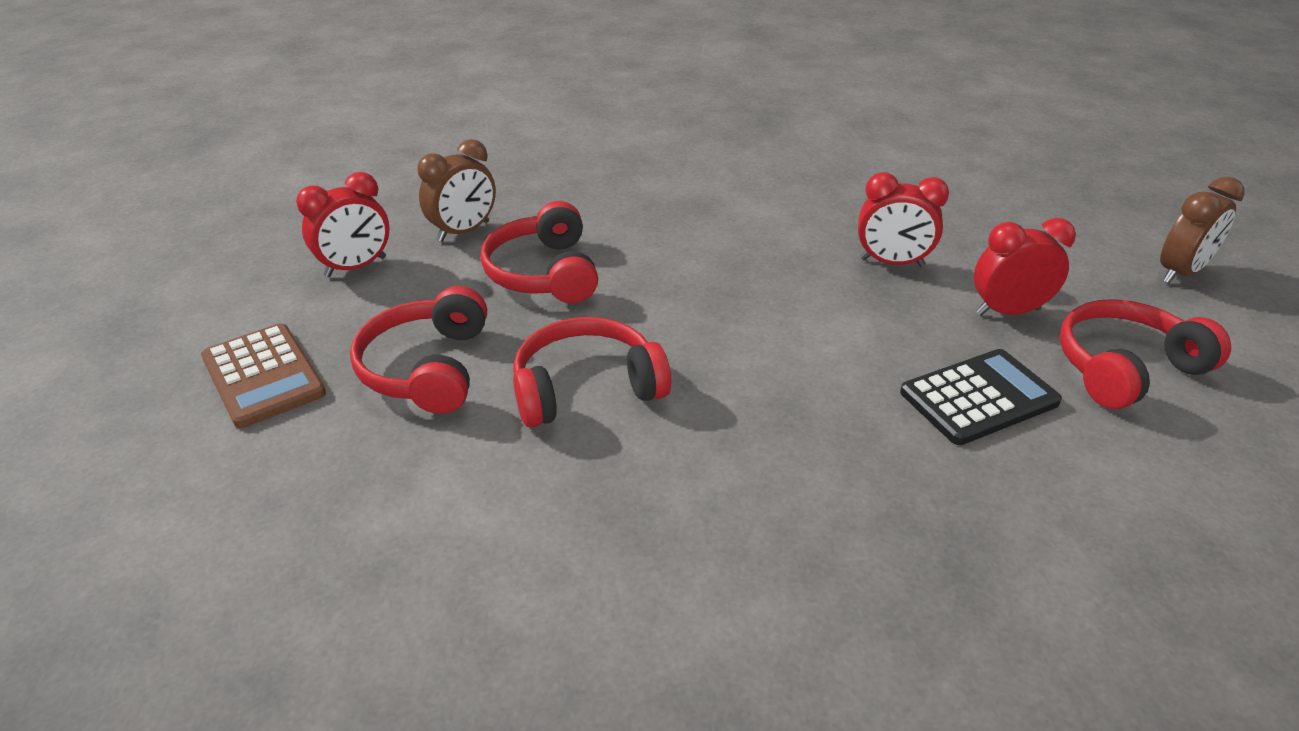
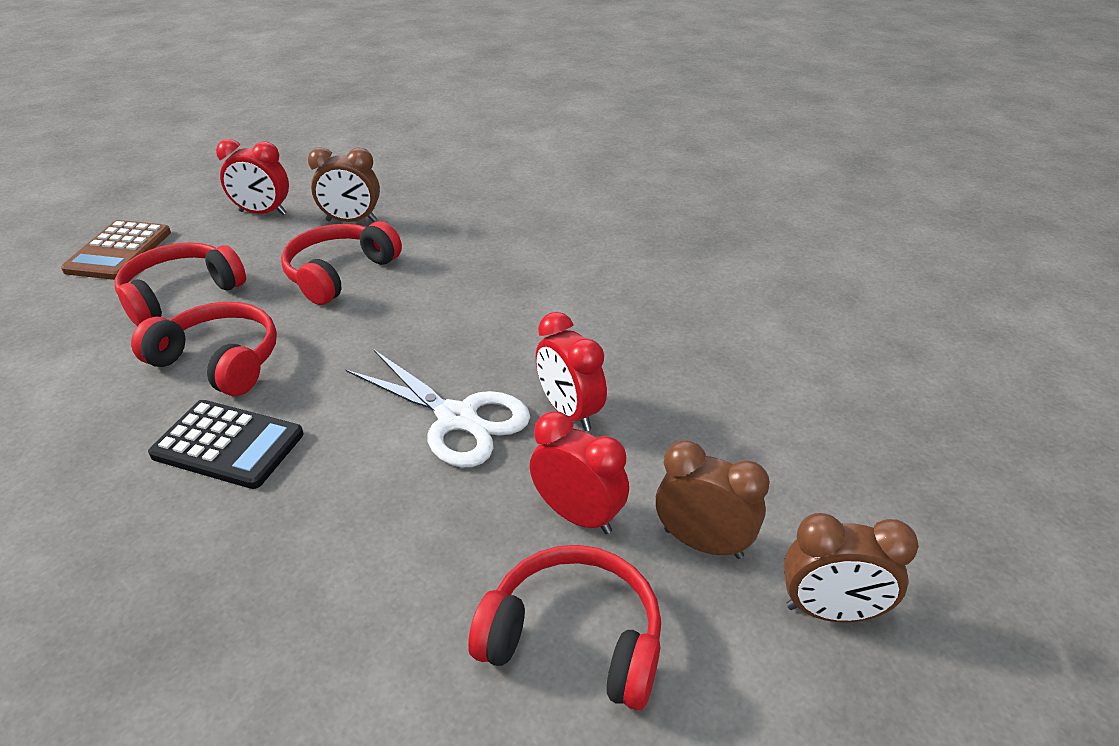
camera: 45 degrees right, 0 degrees up
(838, 308) = (457, 418): none -> white scissors
(978, 397) = (410, 557): black calculator -> black calculator (228, 445)
(1082, 282) = (703, 543): none -> brown clock

